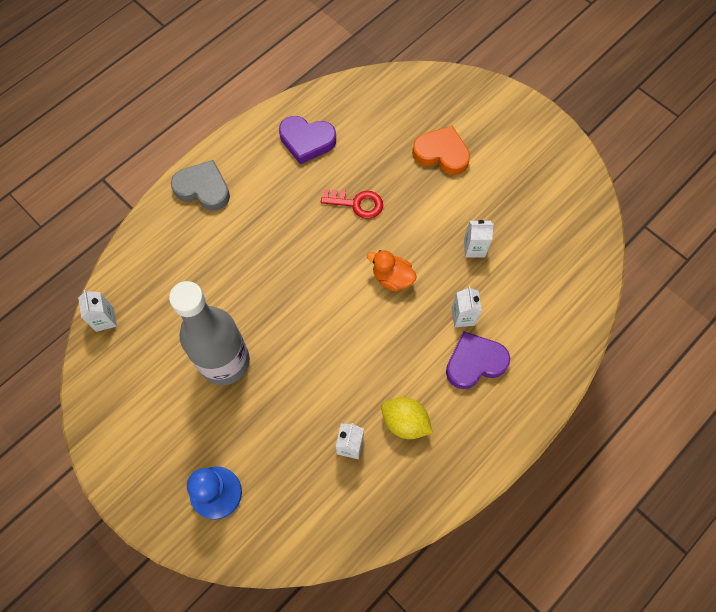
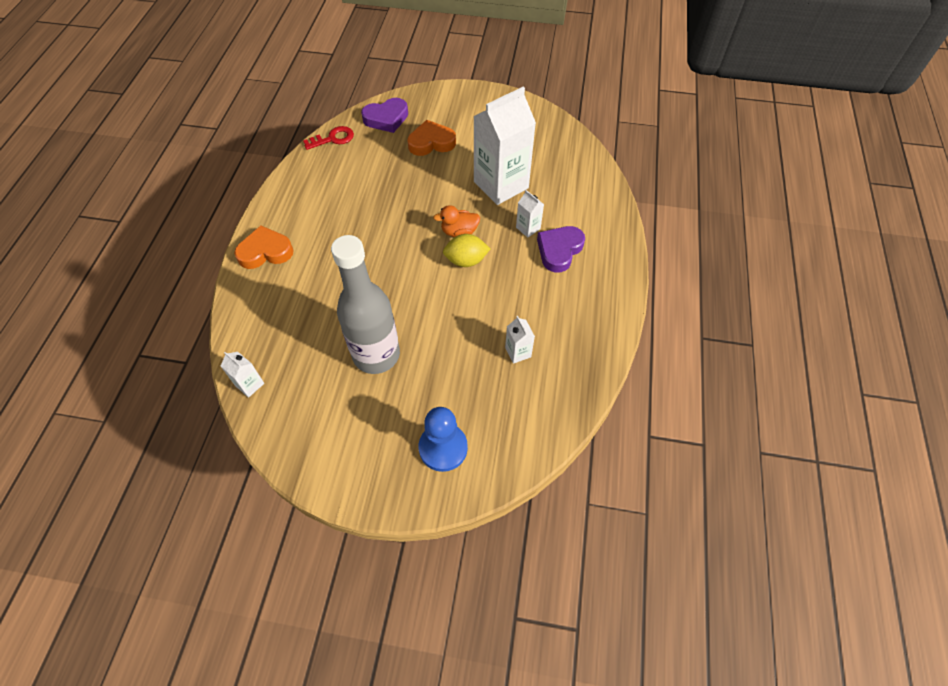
camera: 35 degrees left, 10 degrees down
(203, 188) = (265, 252): grey heart -> orange heart
(307, 141) = (325, 182): purple heart -> purple heart (386, 118)
(357, 203) = (395, 201): red key -> red key (333, 138)
(405, 422) = (543, 314): yellow lemon -> yellow lemon (466, 261)
(474, 248) = (501, 185): white carton -> white carton, size x2.37

